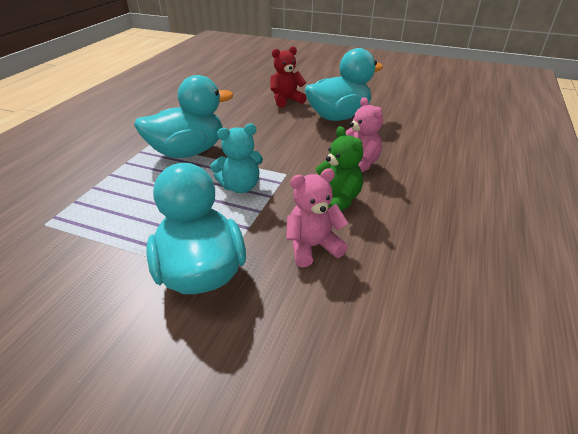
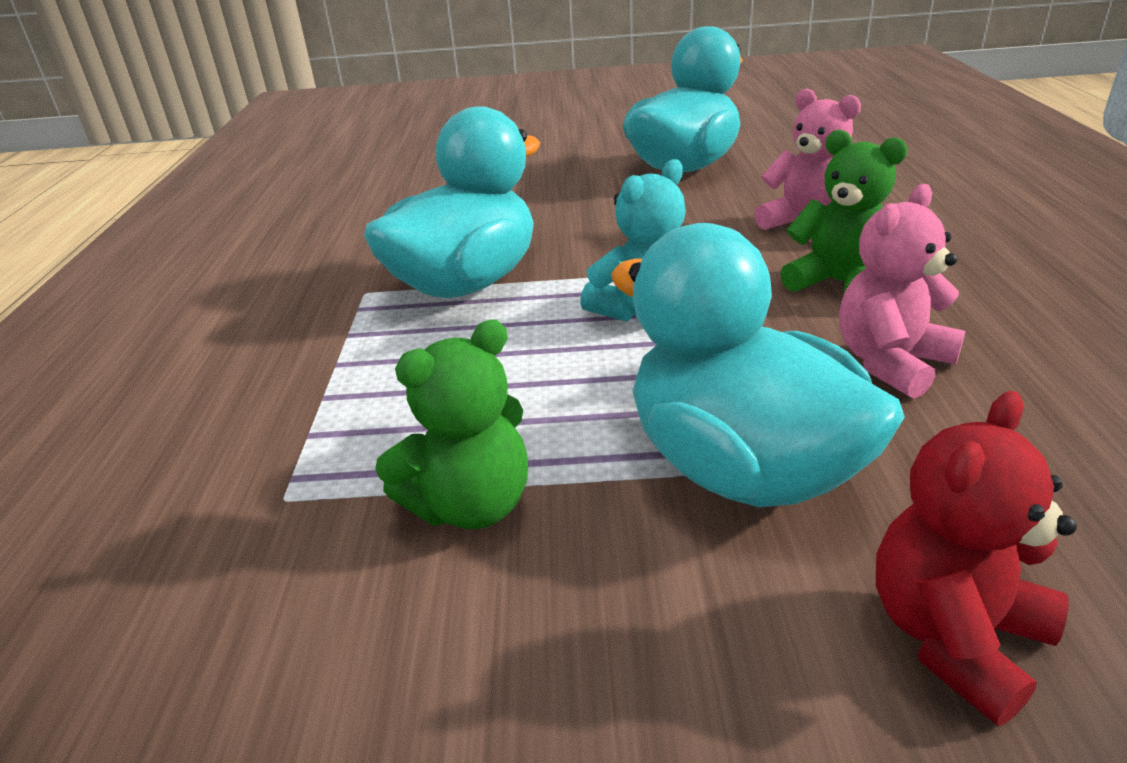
camera: 20 degrees left, 5 degrees down
(96, 249) = (471, 505): none -> green teddy bear
(286, 100) = (560, 164): red teddy bear -> red teddy bear (953, 636)

